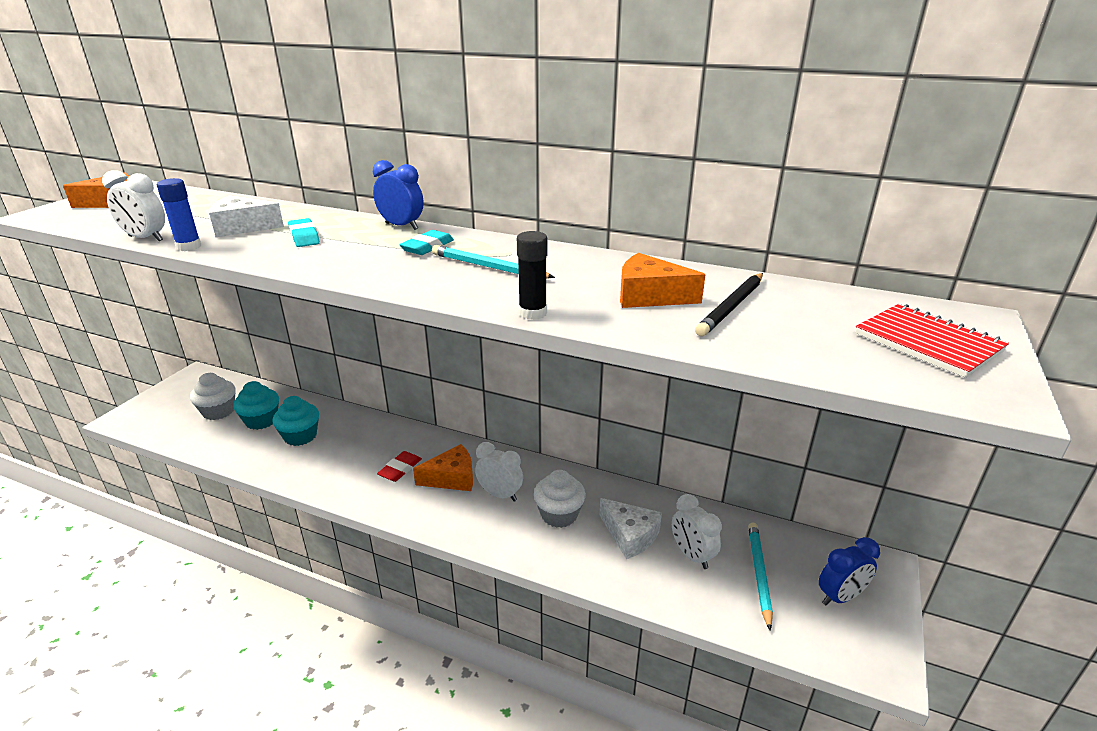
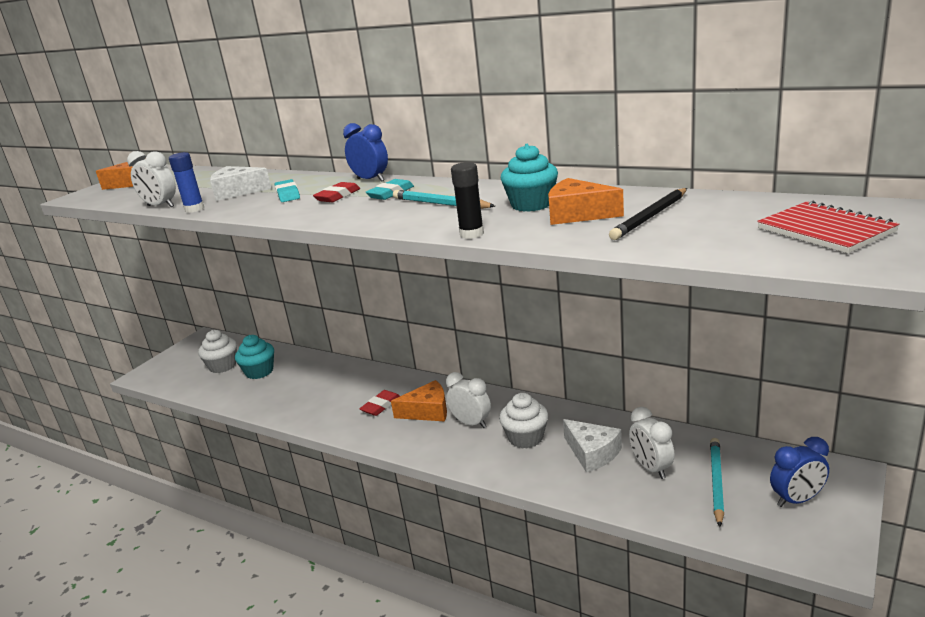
camera: 10 degrees right, 5 degrees down
(300, 436) = (293, 383): turquoise cupcake -> turquoise cupcake (531, 204)
(365, 245) = (338, 196): none -> red eraser

